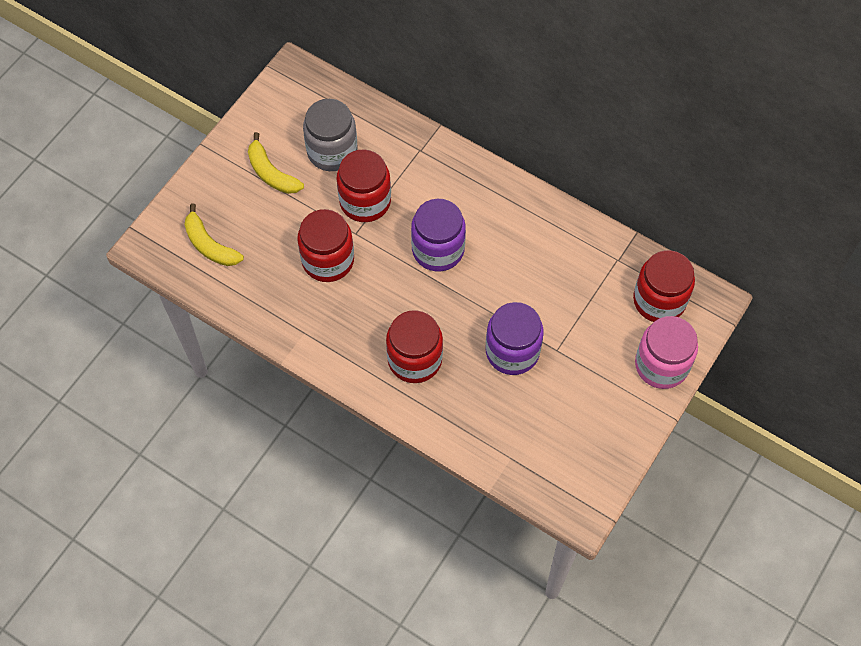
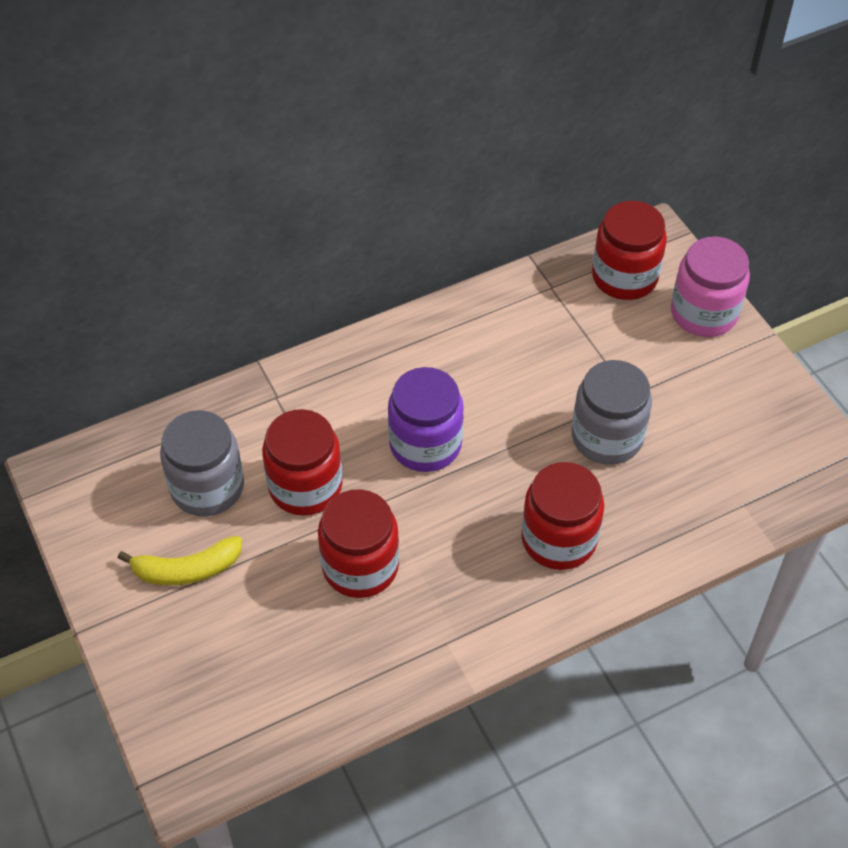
camera: 60 degrees left, 10 degrees down
(210, 245) = (241, 694): yellow banana -> none
(512, 351) = (607, 437): purple jar -> grey jar

